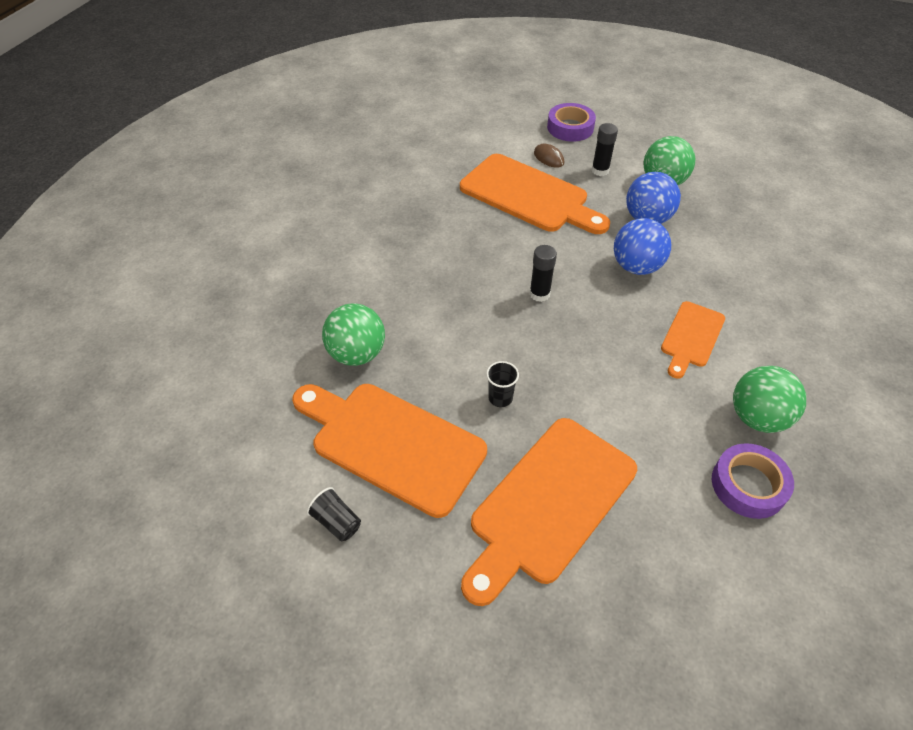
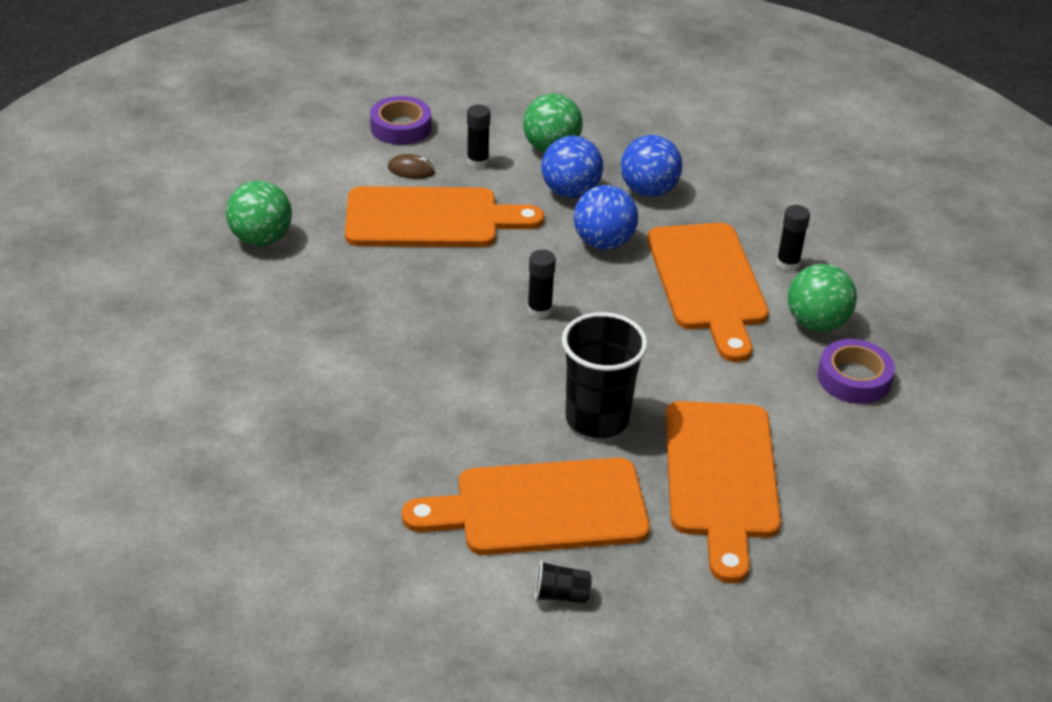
camera: 40 degrees left, 10 degrees down
(357, 354) = (420, 453): green ball -> green ball (261, 239)
(500, 398) = (597, 418): black cup -> black cup, size x2.30
(691, 337) = (708, 283): orange cutting board -> orange cutting board, size x1.84
(710, 244) = (648, 190): none -> blue ball
(777, 354) = (787, 264): none -> black glue stick

